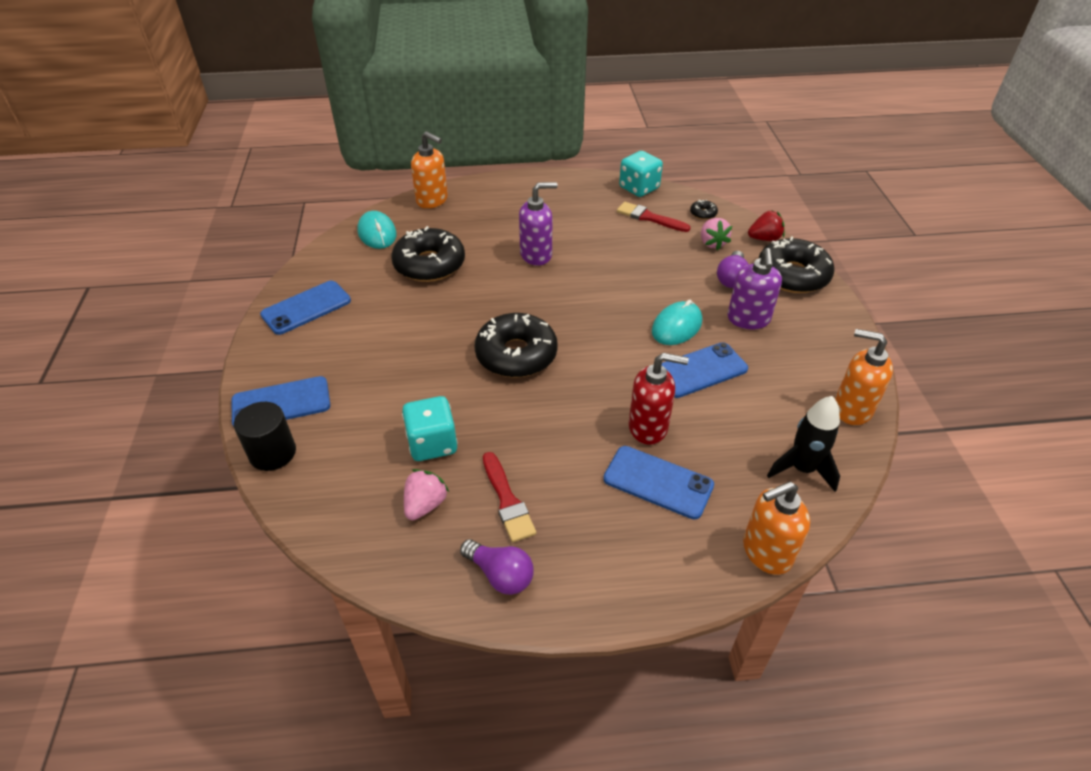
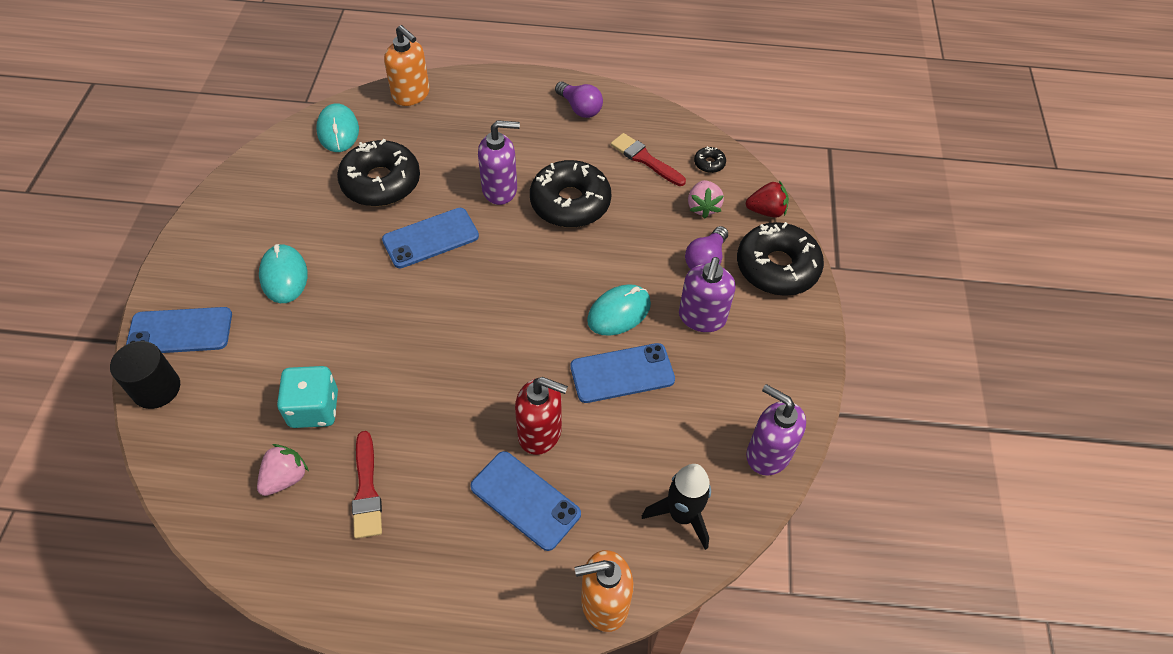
camera: 10 degrees right, 10 degrees up
(306, 308) = (237, 217): blue phone -> blue phone (430, 238)
(366, 345) = (284, 276): none -> turquoise mouse
(500, 574) = (332, 571): purple light bulb -> purple light bulb (580, 108)
(516, 354) = (434, 316): black donut -> black donut (570, 203)
(639, 188) = (649, 115): turquoise dice -> none
(851, 409) = (767, 454): orange soap dispenser -> purple soap dispenser

